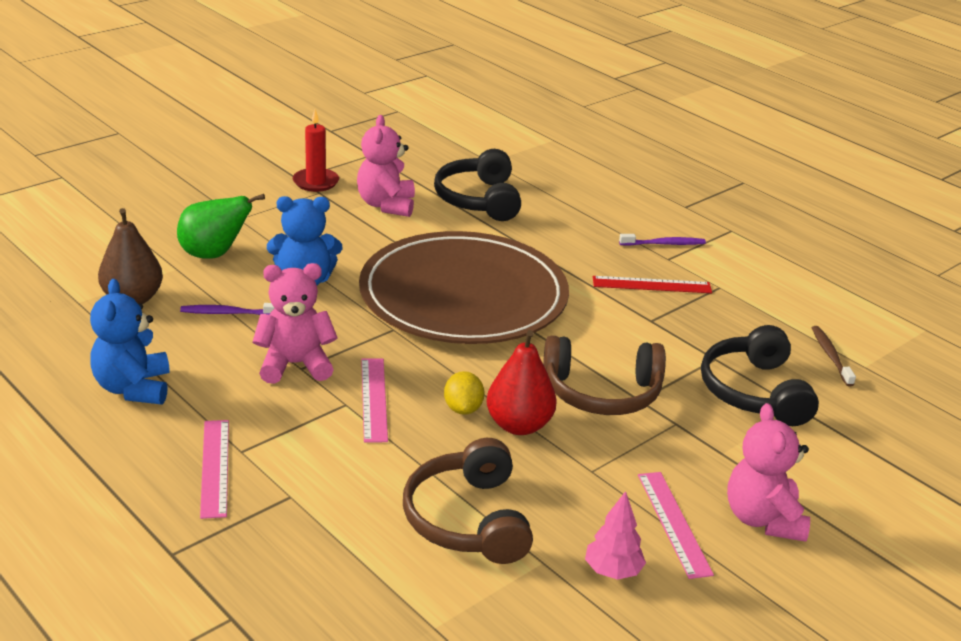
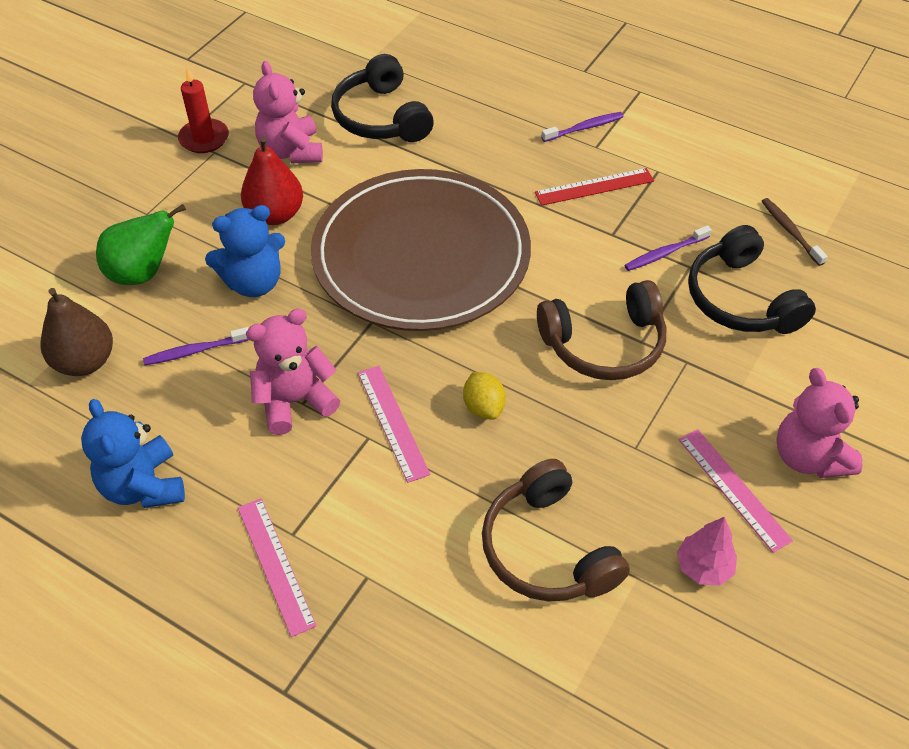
camera: 15 degrees left, 20 degrees up
(519, 425) = (545, 412): red pear -> red pear (275, 214)
(695, 344) = (665, 253): none -> purple toothbrush

